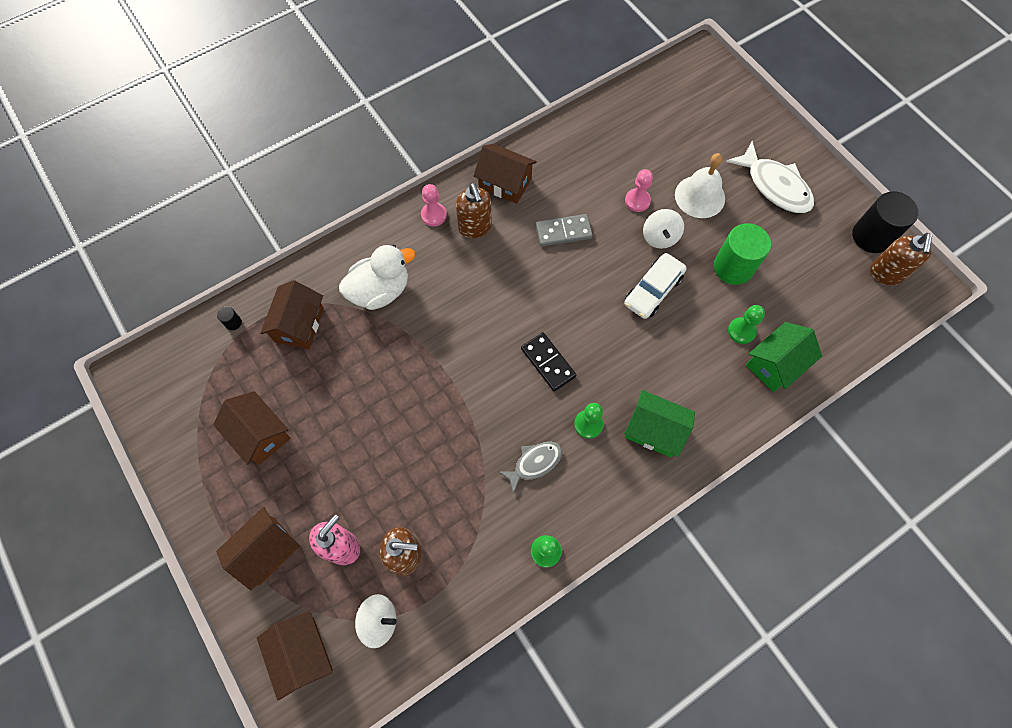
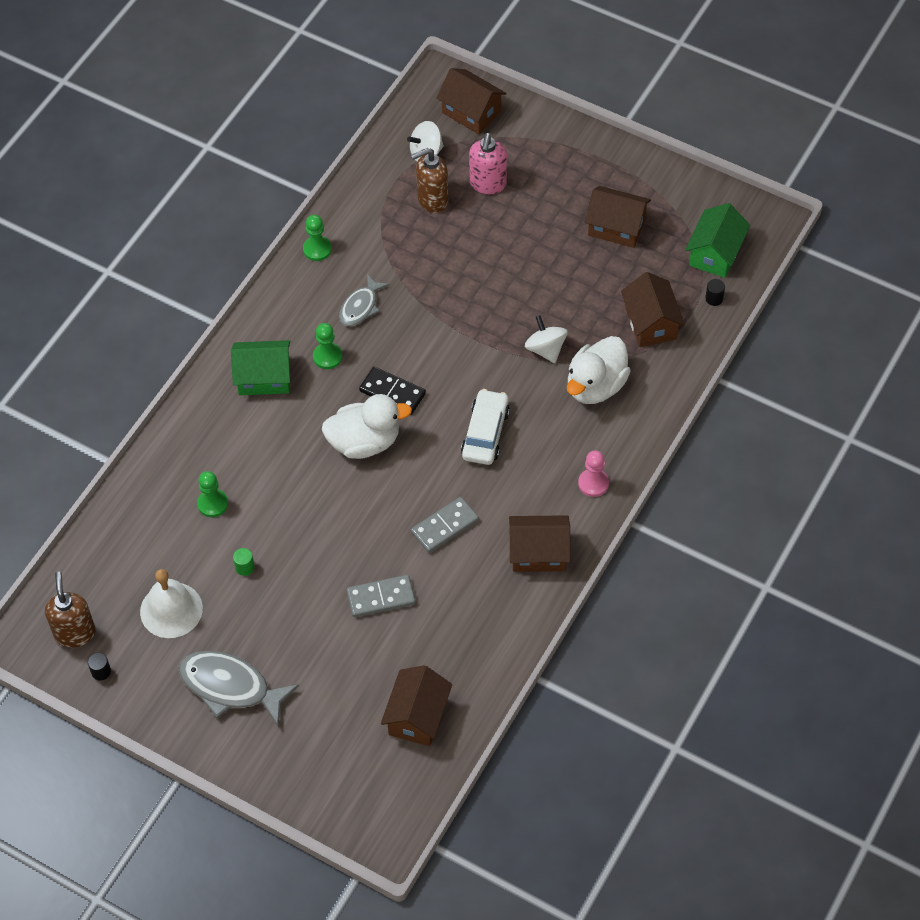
camera: 155 degrees right, 10 degrees down
(266, 550) = (547, 157): brown house -> brown house (417, 716)
(475, 227) = (541, 490): brown soap dispenser -> none
(592, 328) = (364, 442): none -> white duck
(637, 201) = (381, 598): pink pawn -> grey domino
(653, 290) = (320, 506): white car -> white car (485, 433)
(660, 237) = (337, 566): white spinning top -> white spinning top (545, 349)
(700, 196) = (312, 635): white bell -> white bell (171, 610)
(733, 267) = (245, 567): green cylinder -> green cylinder, size x0.41
(774, 186) = (231, 687): white fish -> grey fish
(775, 364) = (168, 486): green house -> green house (715, 253)
(871, 236) = (101, 671): black cylinder -> black cylinder, size x0.41

